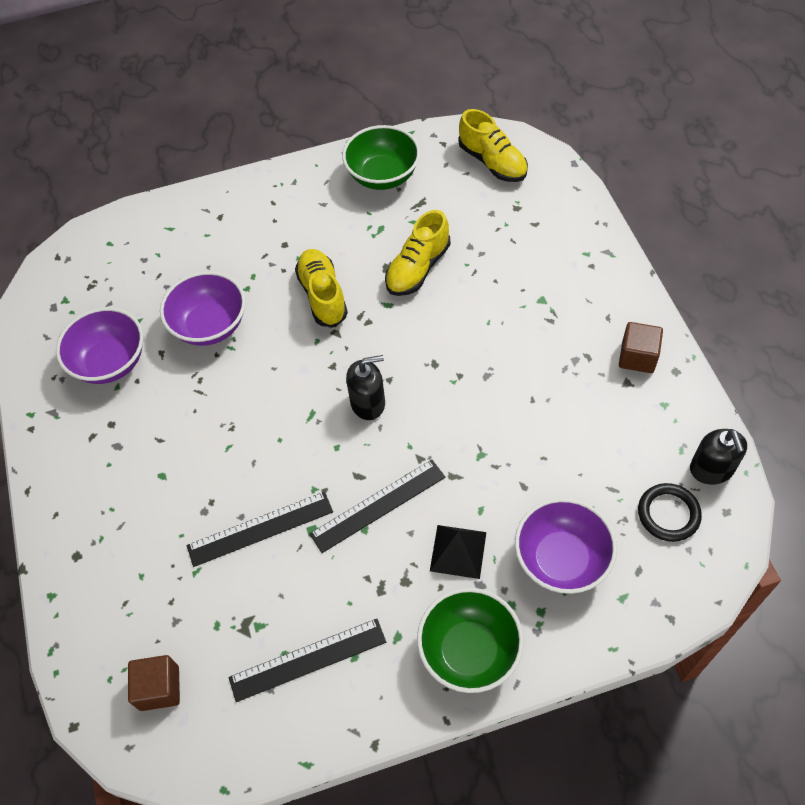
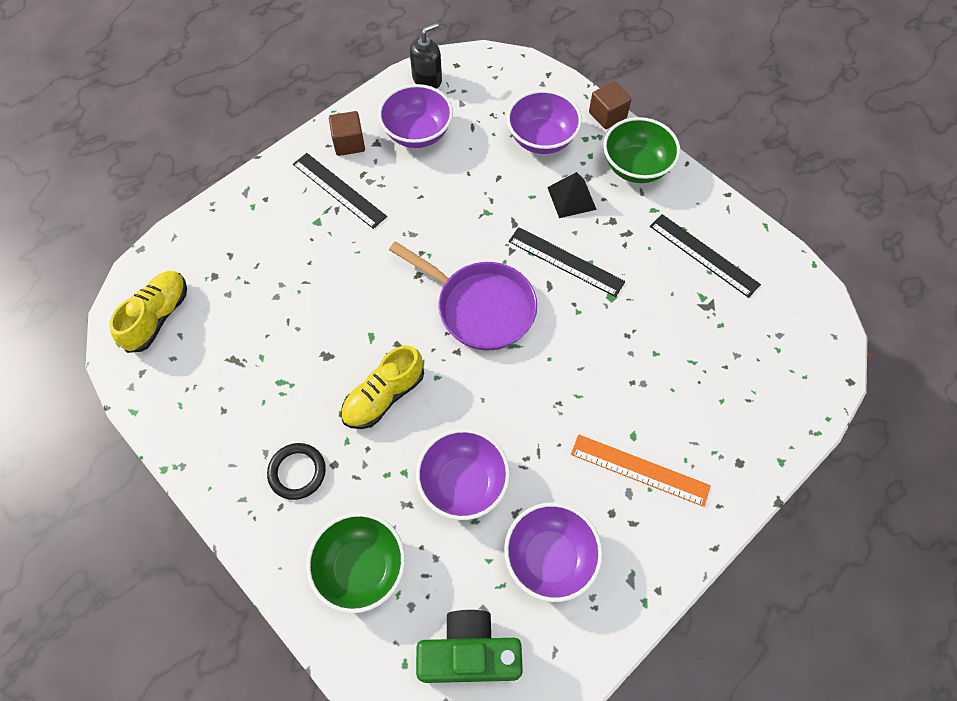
camera: 120 degrees left, 5 degrees up
(86, 283) = (469, 653): none -> green camera
(129, 465) = (639, 470): none -> orange ruler
(159, 688) = (786, 338): brown cube -> brown cube (607, 115)
(260, 529) = (632, 333): black ruler -> black ruler (339, 190)
(368, 403) = (480, 307): black soap dispenser -> purple pan
(383, 176) = (206, 411): green bowl -> green bowl (361, 568)
(418, 268) = (319, 328): yellow shoe -> none
(625, 428) = (417, 133): none -> purple bowl
(668, 514) = (475, 93): black ring -> black ring (297, 472)

